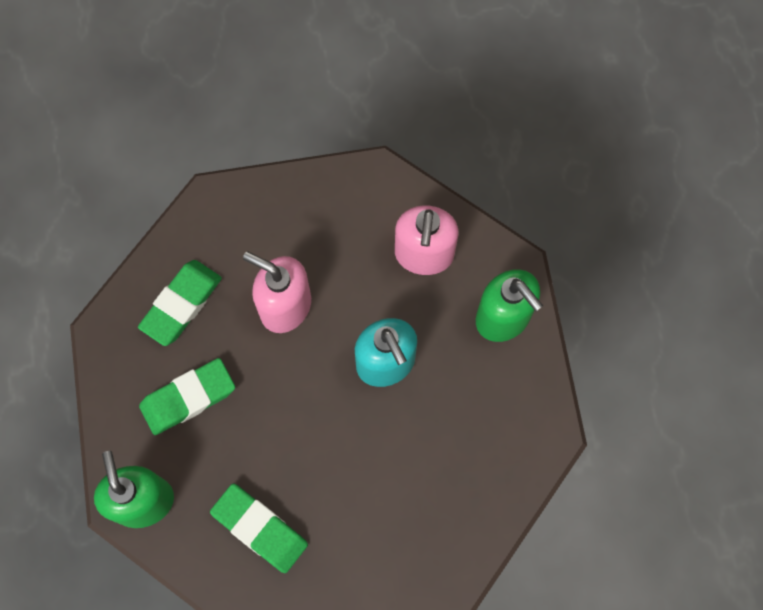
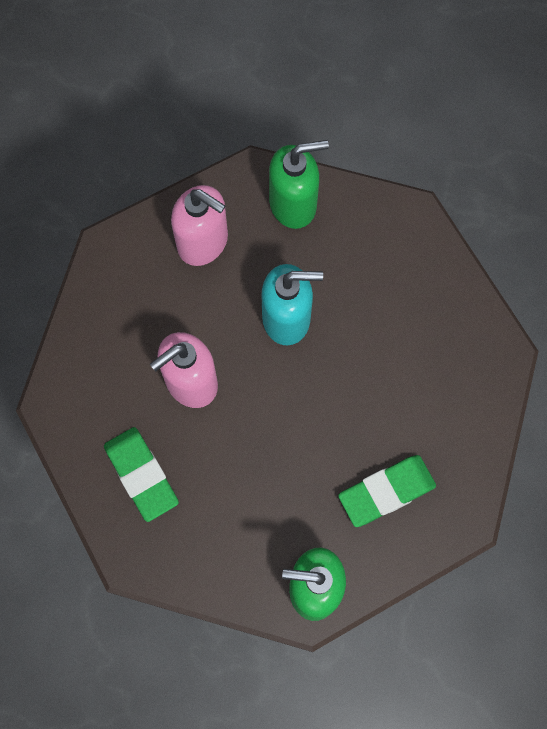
camera: 65 degrees left, 0 degrees up
(188, 398) = (236, 506): green eraser -> none

